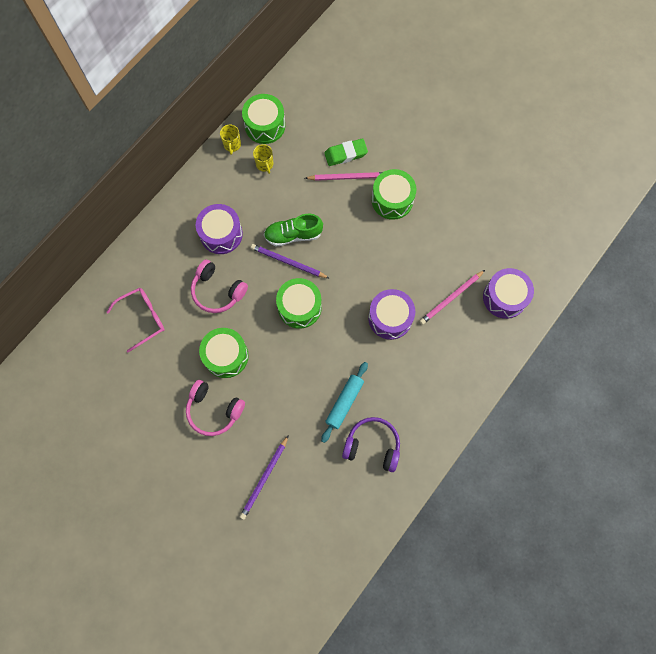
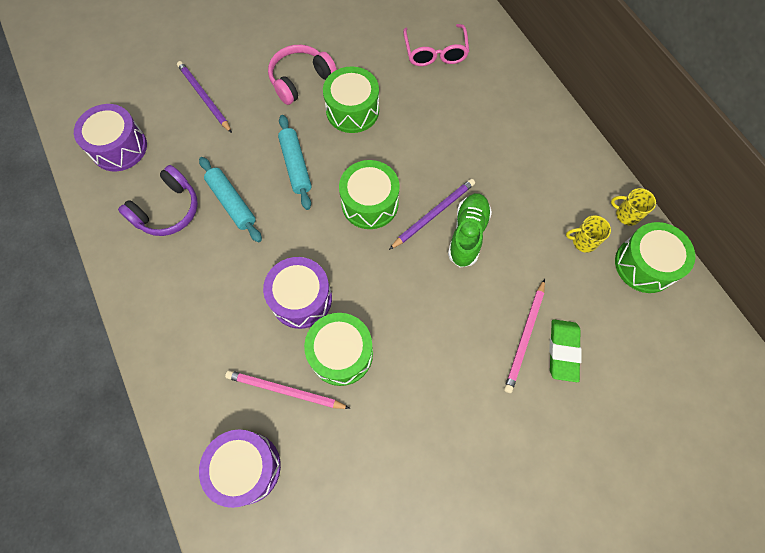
camera: 115 degrees right, 5 degrees down
(218, 291) = (432, 129): pink headphones -> none
(221, 234) = (503, 158): purple drum -> purple drum (119, 147)
(293, 373) = (296, 166): none -> turquoise rolling pin
(392, 200) = (465, 382): green drum -> green drum (341, 353)
(451, 298) = (285, 391): pink pencil -> pink pencil turned 60 degrees counterclockwise

